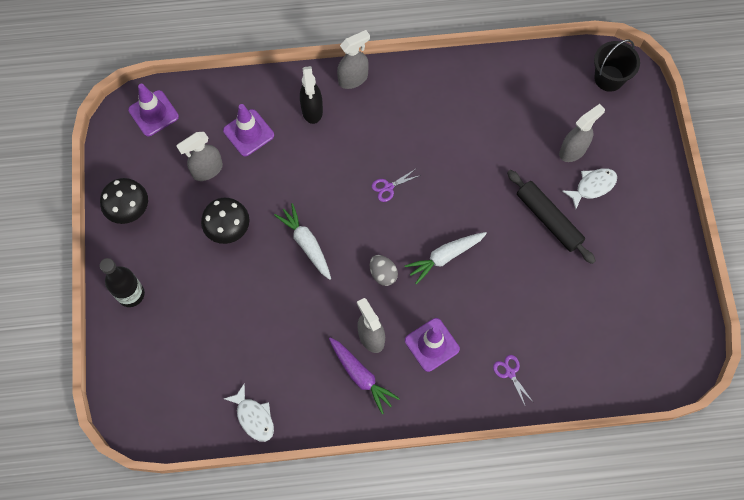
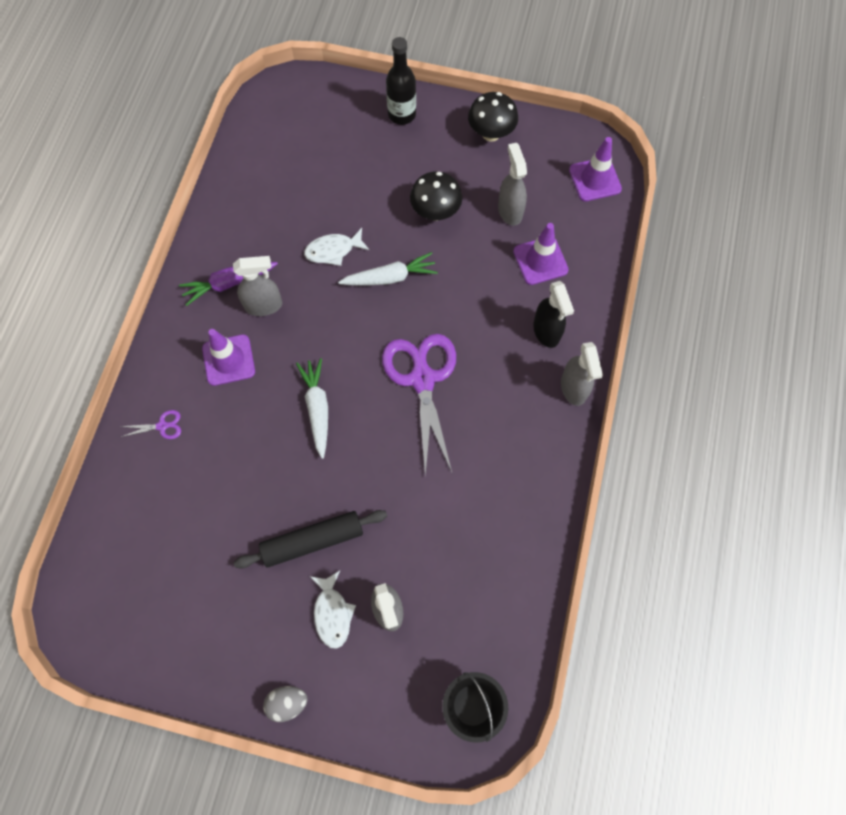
camera: 110 degrees right, 0 degrees up
(254, 417) = (236, 181): white fish -> white fish (333, 250)
(312, 110) = (546, 331): black spray bottle -> black spray bottle turned 120 degrees counterclockwise
(383, 274) = (325, 339): grey egg -> grey egg (287, 703)
(388, 187) = (422, 379): purple scissors -> purple scissors, size x2.49

